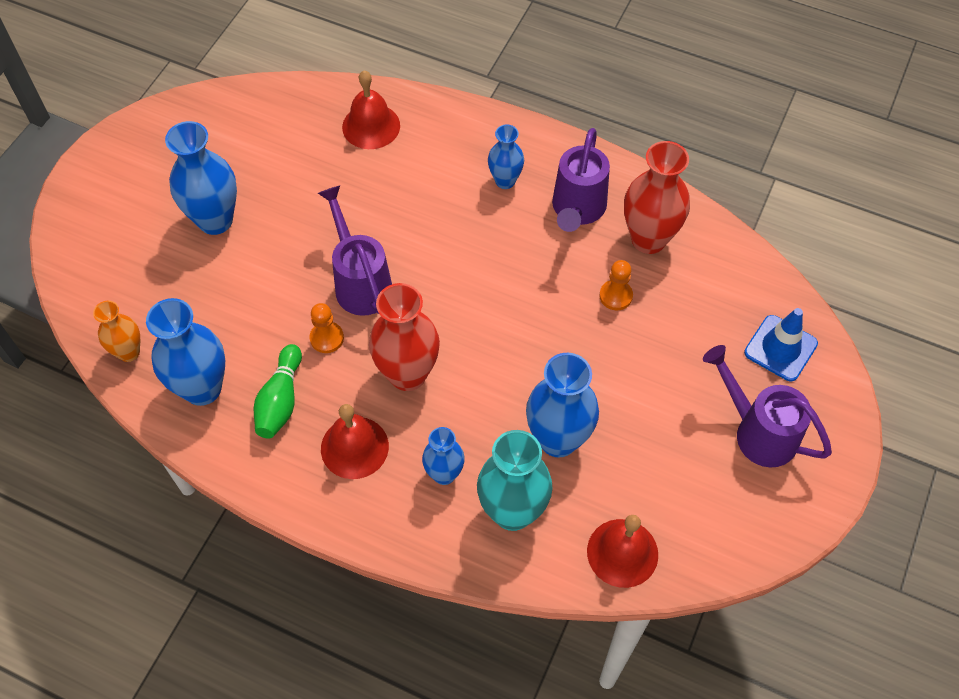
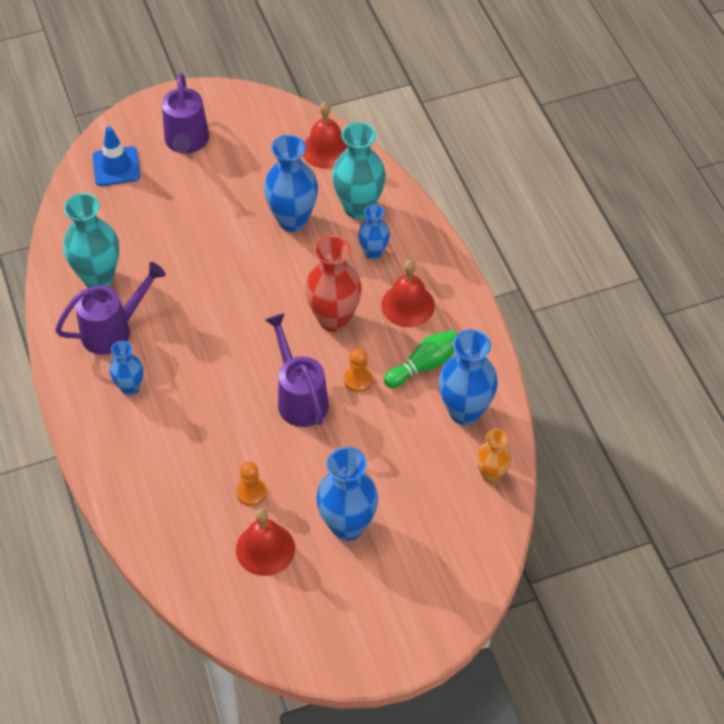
camera: 135 degrees left, 5 degrees down
(360, 282) = (299, 398): purple watering can -> purple watering can turned 135 degrees clockwise
(371, 126) = (164, 508): red bell -> red bell (265, 549)
(615, 296) = (162, 263): orange pawn -> orange pawn (251, 492)
(648, 239) = (98, 278): red vase -> turquoise vase

